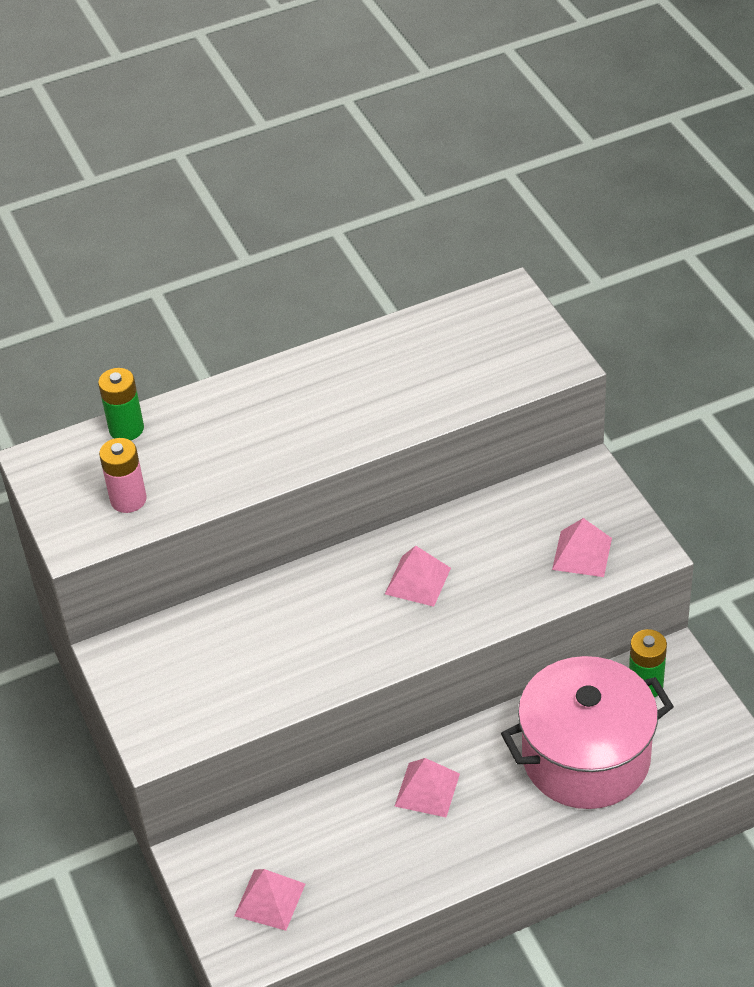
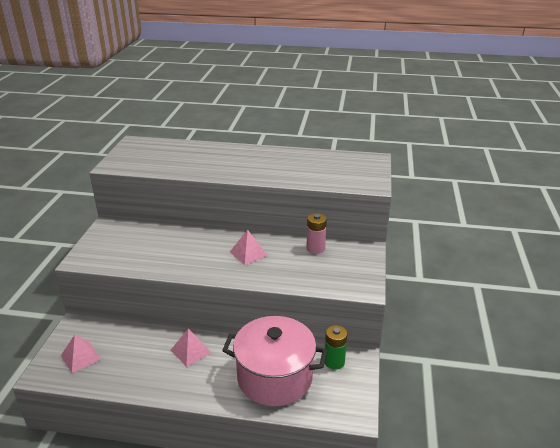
camera: 30 degrees right, 15 degrees down
(126, 429) = (175, 144): green battery -> none
(128, 499) = (146, 162): pink battery -> pink battery (315, 248)
(582, 553) = (332, 276): pink pyramid -> none

